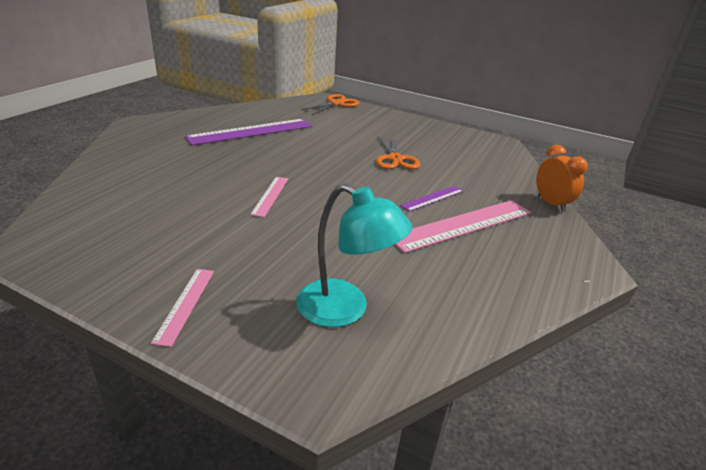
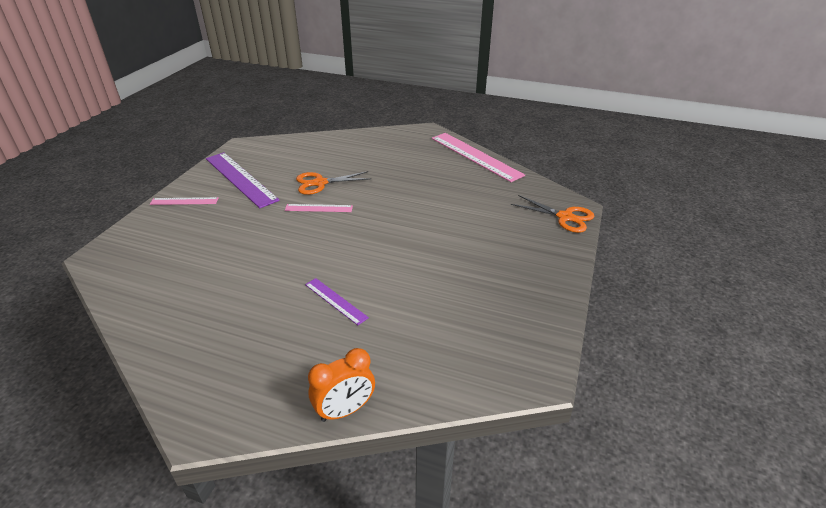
camera: 85 degrees right, 5 degrees up
(251, 132) = (442, 179): purple ruler -> purple ruler (240, 179)
(345, 309) = (167, 259): turquoise lamp -> none
(395, 159) = (422, 271): orange scissors -> orange scissors (320, 183)
(462, 225) = (283, 322): pink ruler -> pink ruler (475, 156)

